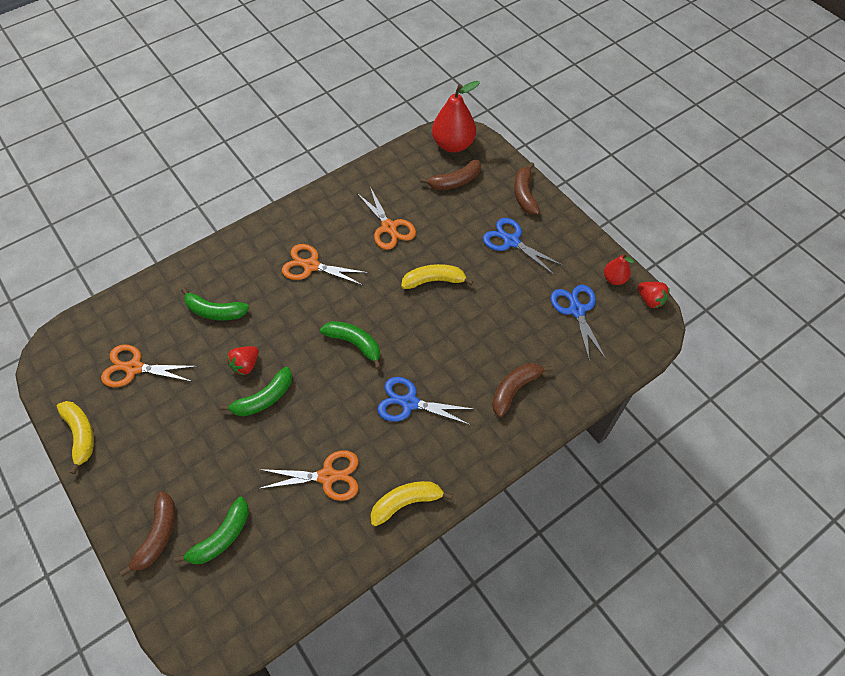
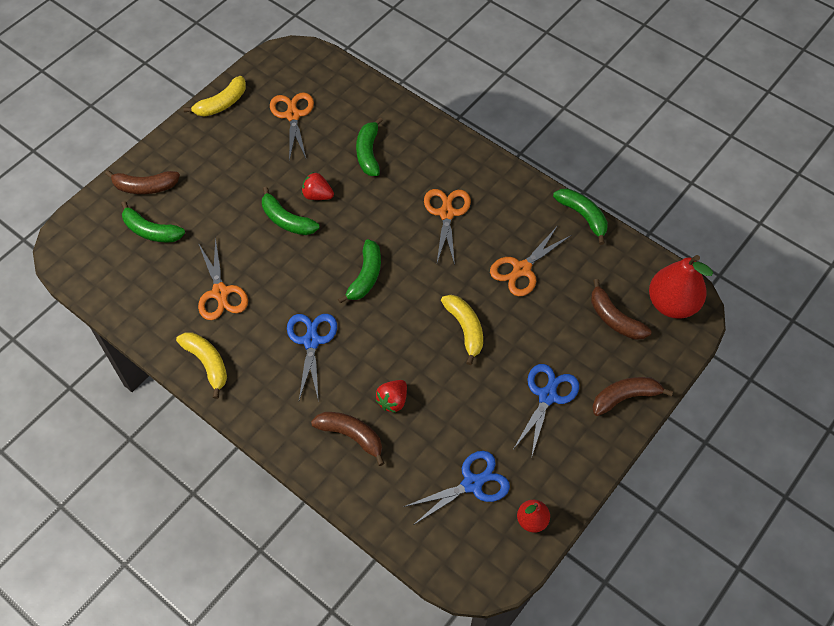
camera: 75 degrees right, 0 degrees up
(353, 174) = (583, 216): none -> green banana
(650, 300) = (514, 567): red strawberry -> red strawberry (393, 401)

